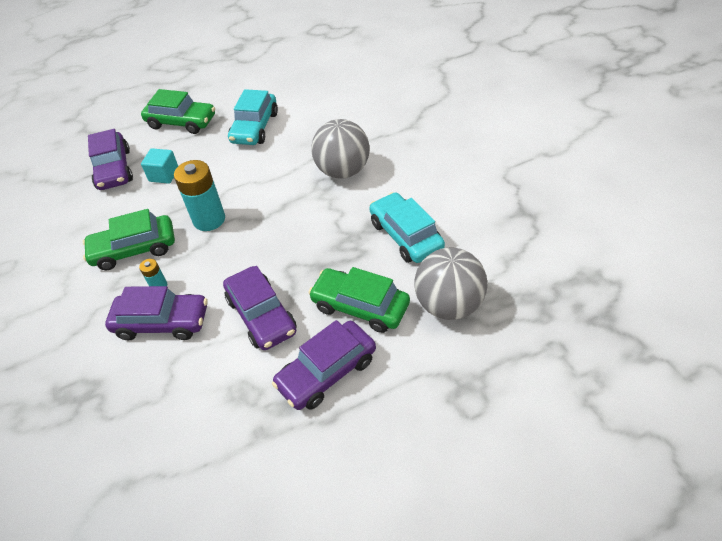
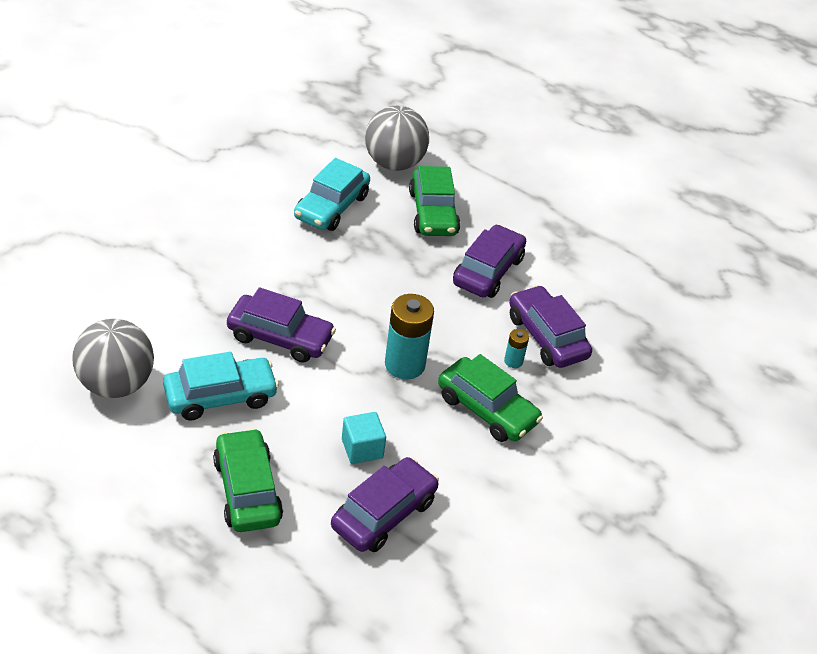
camera: 130 degrees left, 5 degrees down
(327, 372) = (507, 212): purple car -> purple car (280, 337)
(343, 171) = (262, 280): grey ball -> grey ball (116, 384)

